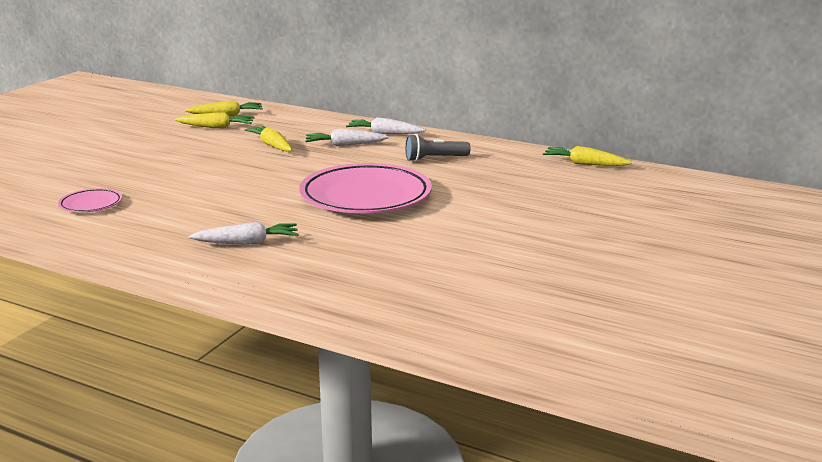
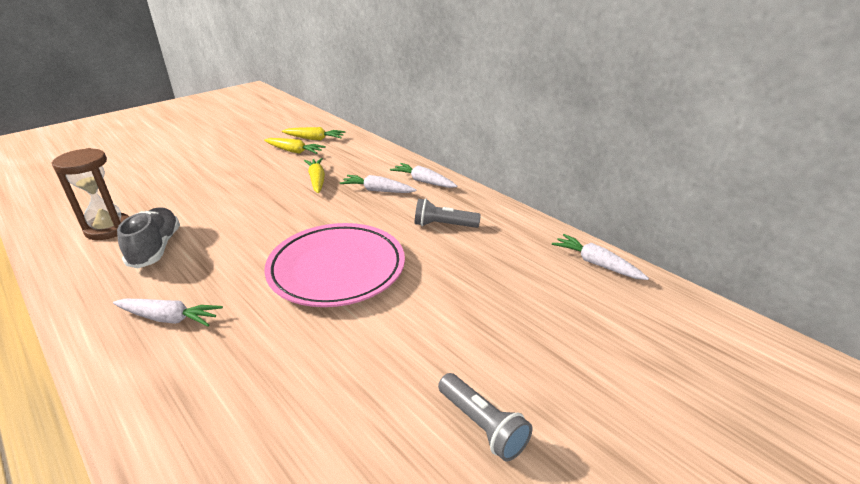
camera: 20 degrees right, 10 degrees up
(91, 204) = (108, 229): pink plate -> brown hourglass
(166, 209) = (156, 248): none -> grey shoe
(561, 248) = (482, 425): none -> grey flashlight
(584, 164) = (596, 264): yellow carrot -> white carrot

